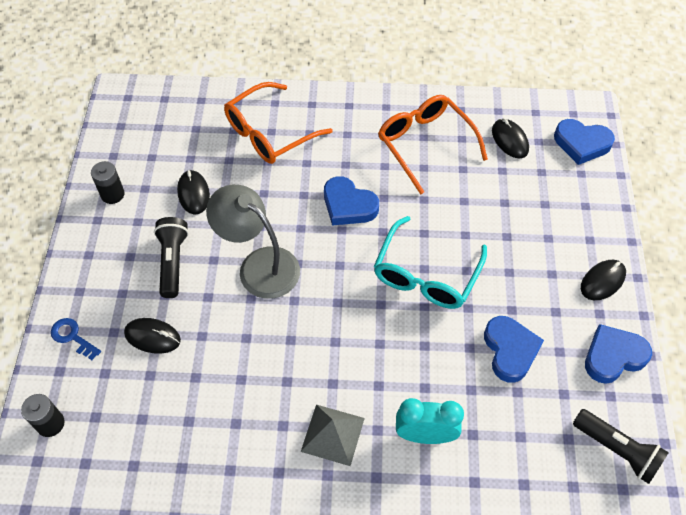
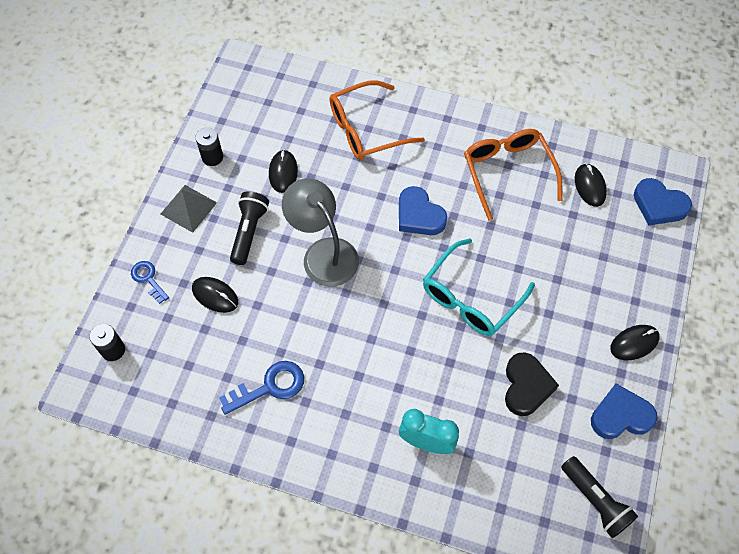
camera: 15 degrees right, 5 degrees up
(239, 419) = (269, 387): none -> blue key
(332, 434) = (346, 420): grey pyramid -> grey pyramid (188, 208)
(510, 350) = (526, 386): blue heart -> black heart

